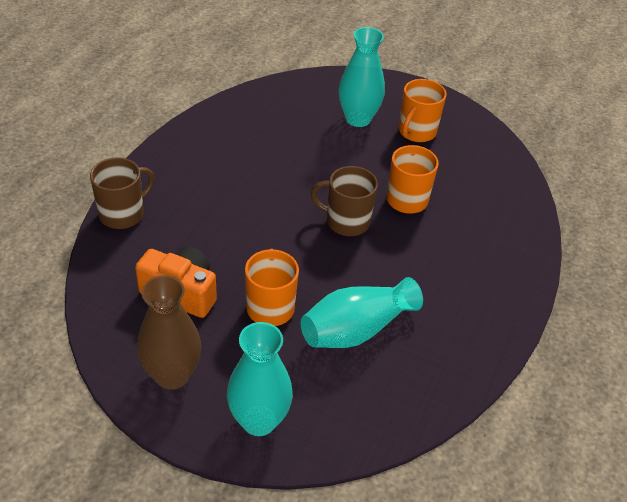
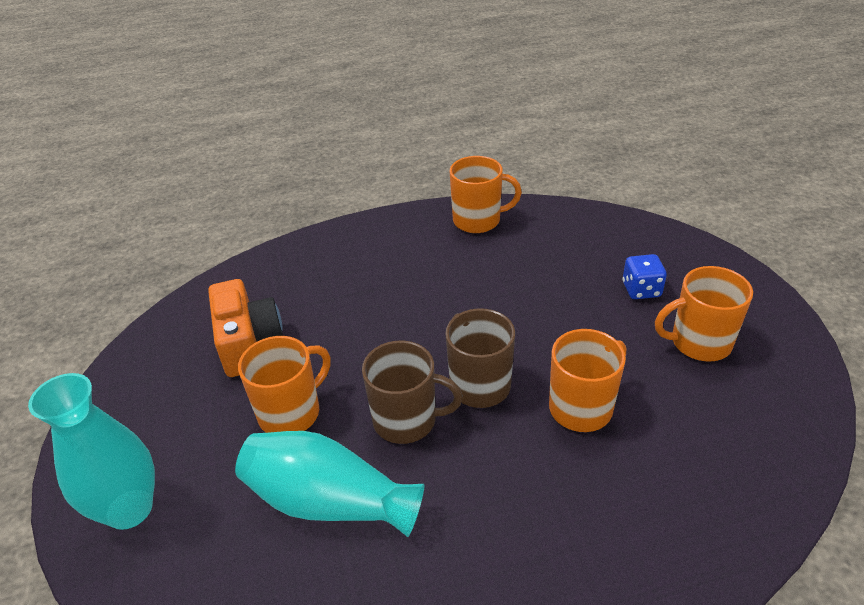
camera: 55 degrees right, 5 degrees down
(123, 214) = (304, 250): brown mug -> brown mug (407, 420)
(172, 375) = (140, 407): brown vase -> none
(213, 127) = (478, 220): none -> orange mug
(358, 119) = (641, 290): turquoise vase -> blue dice

